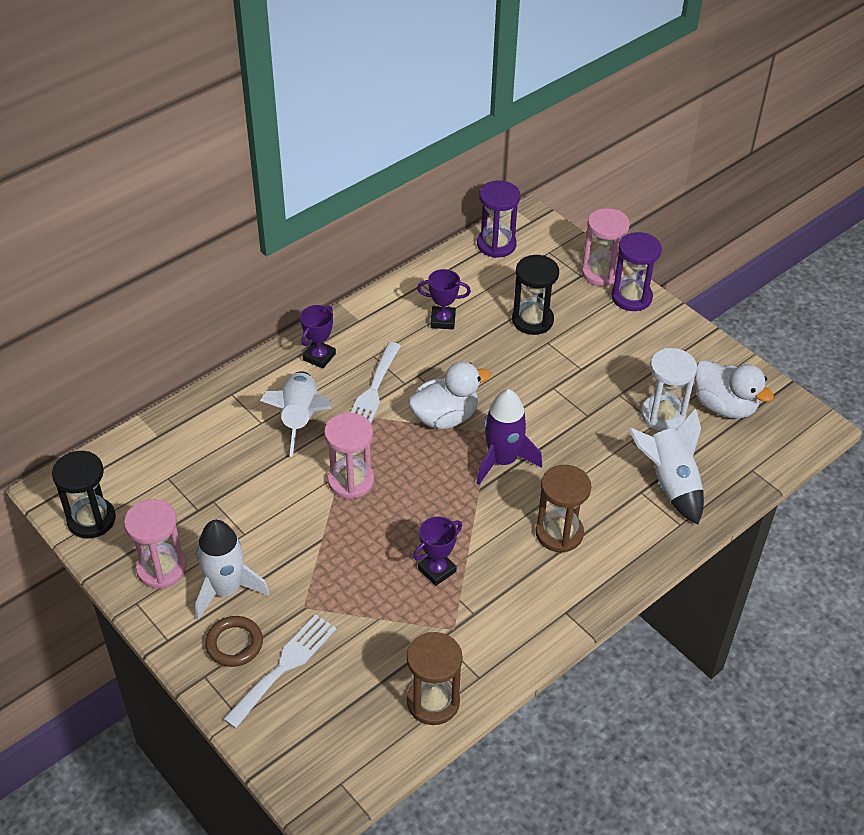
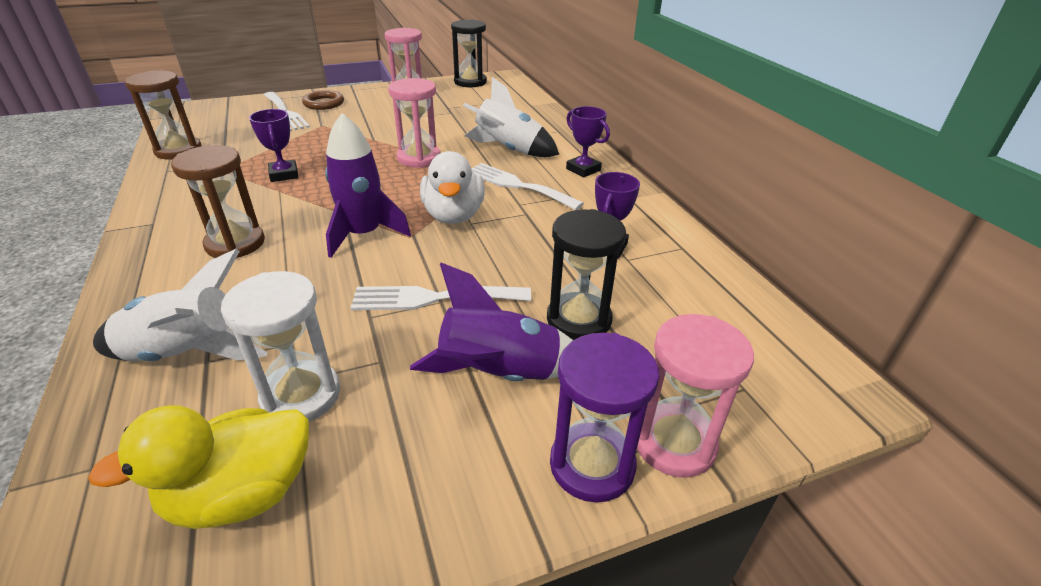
camera: 110 degrees right, 10 degrees down
(226, 590) = (368, 106): white rocket -> none
(496, 244) = (765, 331): purple hourglass -> none
(552, 392) = (433, 298): none -> white fork
(597, 342) = (499, 374): none -> purple rocket
(724, 406) = (242, 494): white duck -> yellow duck

